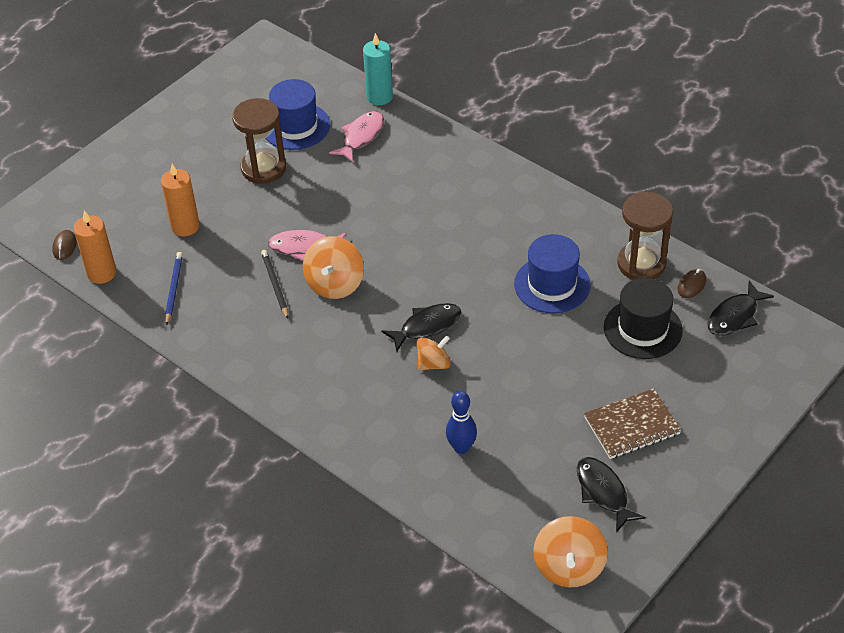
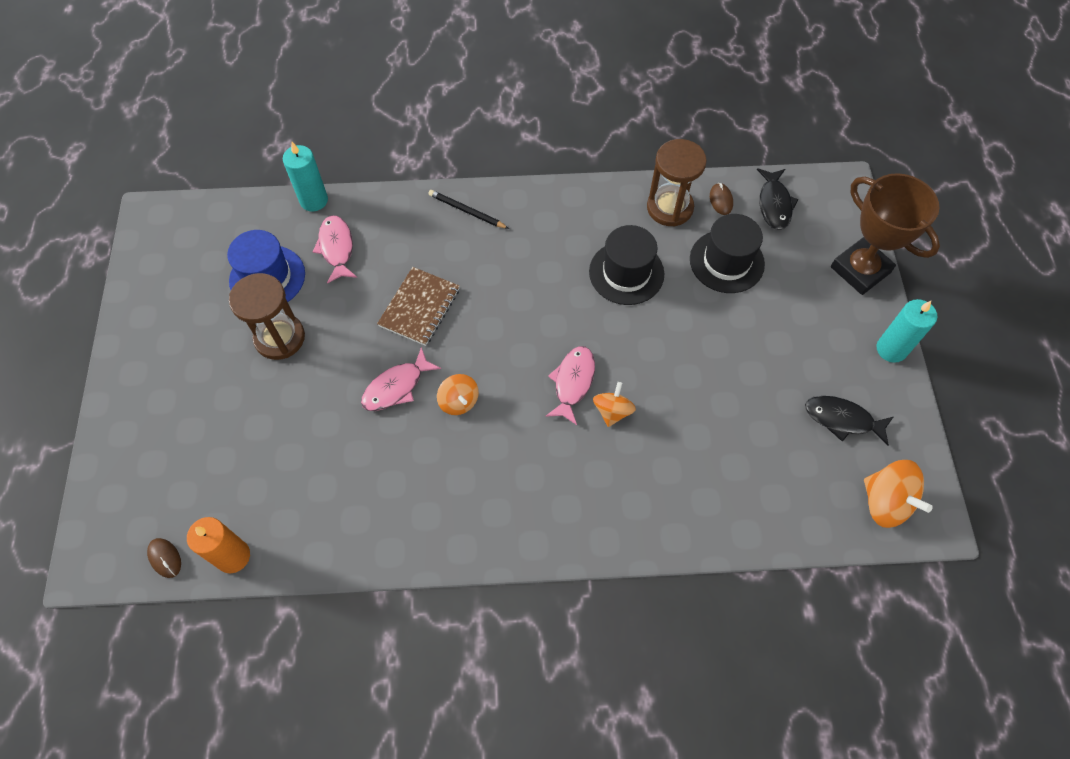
camera: 45 degrees left, 15 degrees up
(173, 289) = (320, 518): blue pencil -> none
(185, 226) = (266, 447): orange candle -> none
(275, 285) = (408, 442): black pencil -> black pencil (466, 211)
(335, 284) = (459, 401): orange spinning top -> orange spinning top, size x0.64
(427, 326) = (573, 382): black fish -> pink fish
(461, 448) = (710, 468): blue bowling pin -> none
(552, 285) = (626, 273): blue hat -> black hat
(631, 426) = (803, 348): brown notebook -> brown notebook (419, 307)
(706, 478) = (891, 349): none -> turquoise candle
(751, 408) = (860, 270): none -> brown trophy

